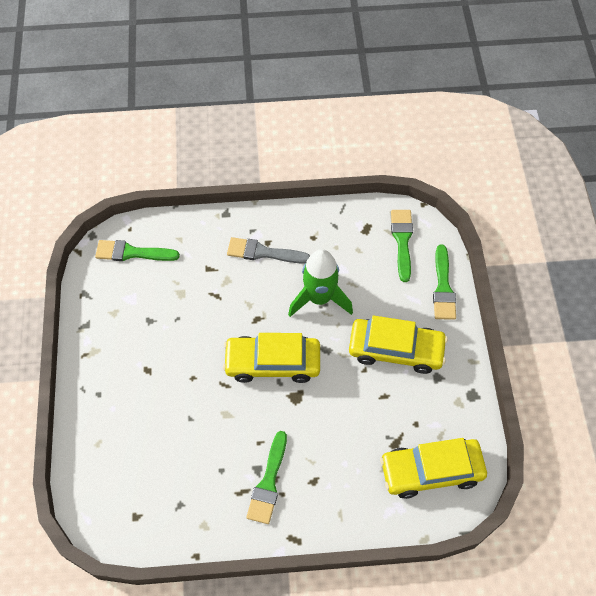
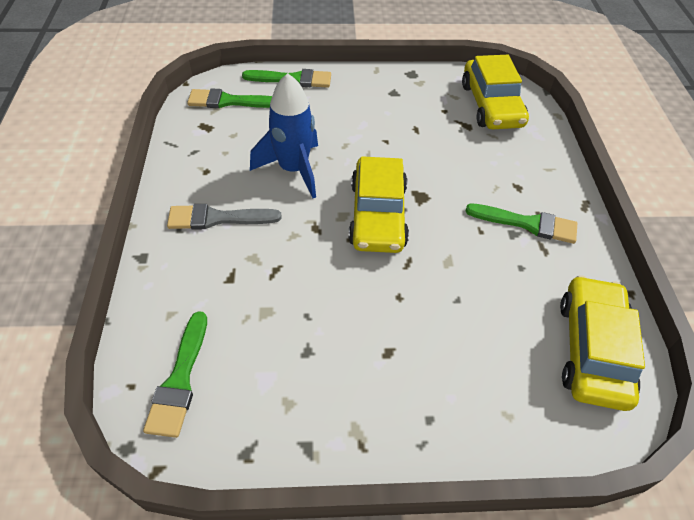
camera: 90 degrees left, 10 degrees down
(263, 252) = (217, 218): grey brush -> grey brush turned 75 degrees clockwise
(319, 298) = (293, 170): green rocket -> blue rocket
(396, 350) = (363, 117): yellow car -> yellow car (592, 350)

